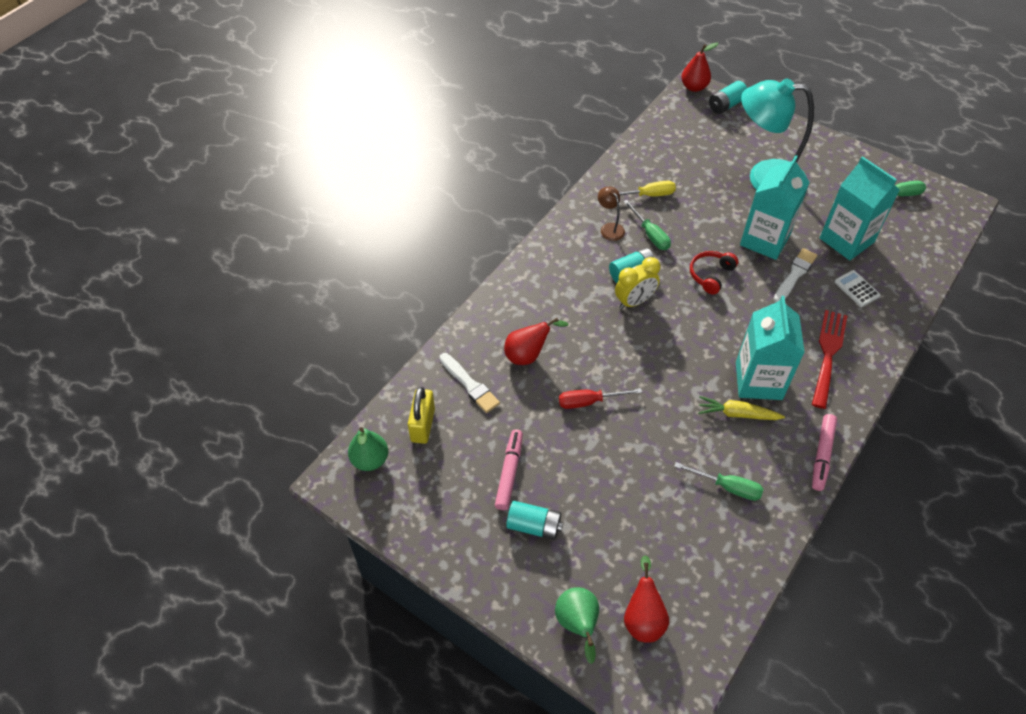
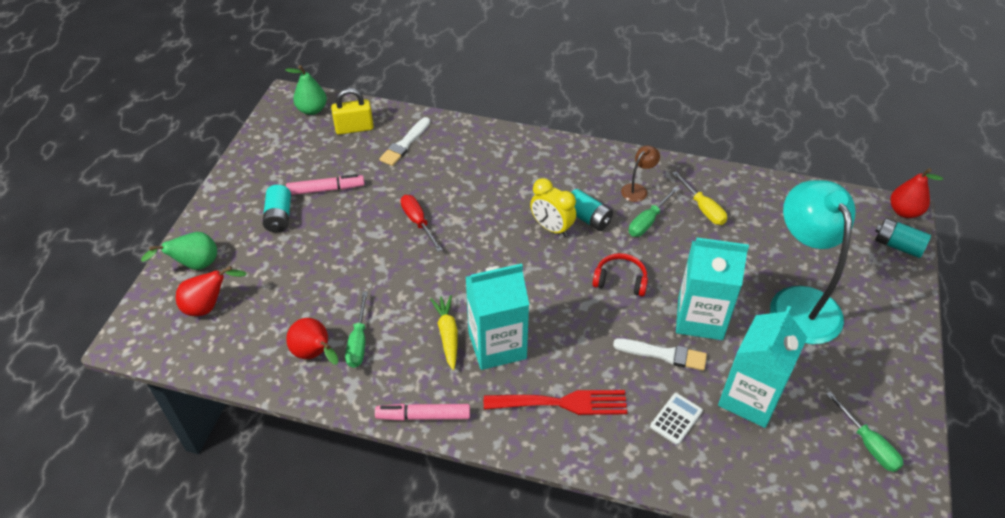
camera: 70 degrees right, 5 degrees down
(528, 355) = (452, 171): red pear -> red pear (315, 354)

